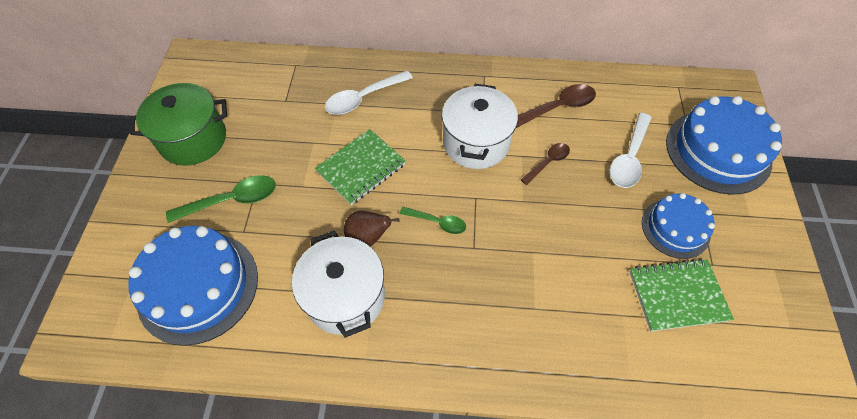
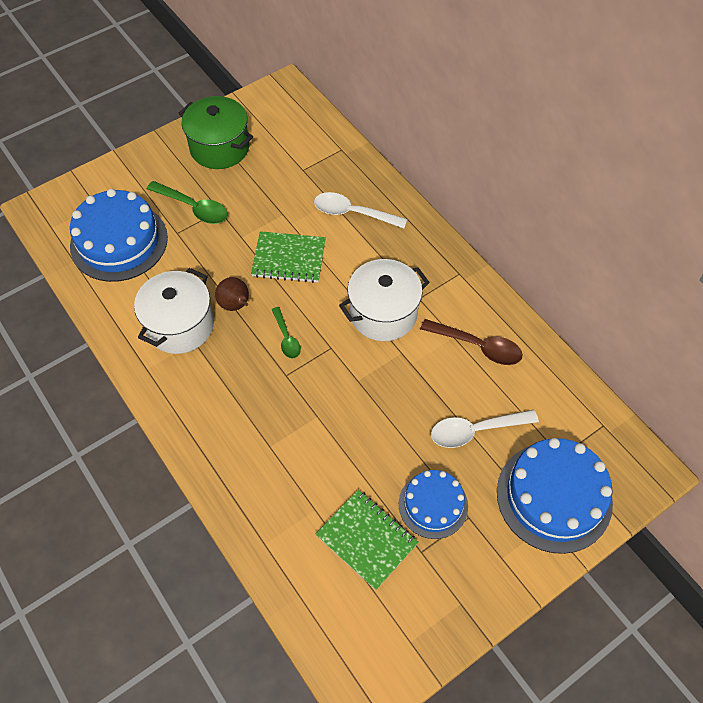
camera: 50 degrees right, 0 degrees up
(548, 162) = (412, 374): brown spoon -> none

